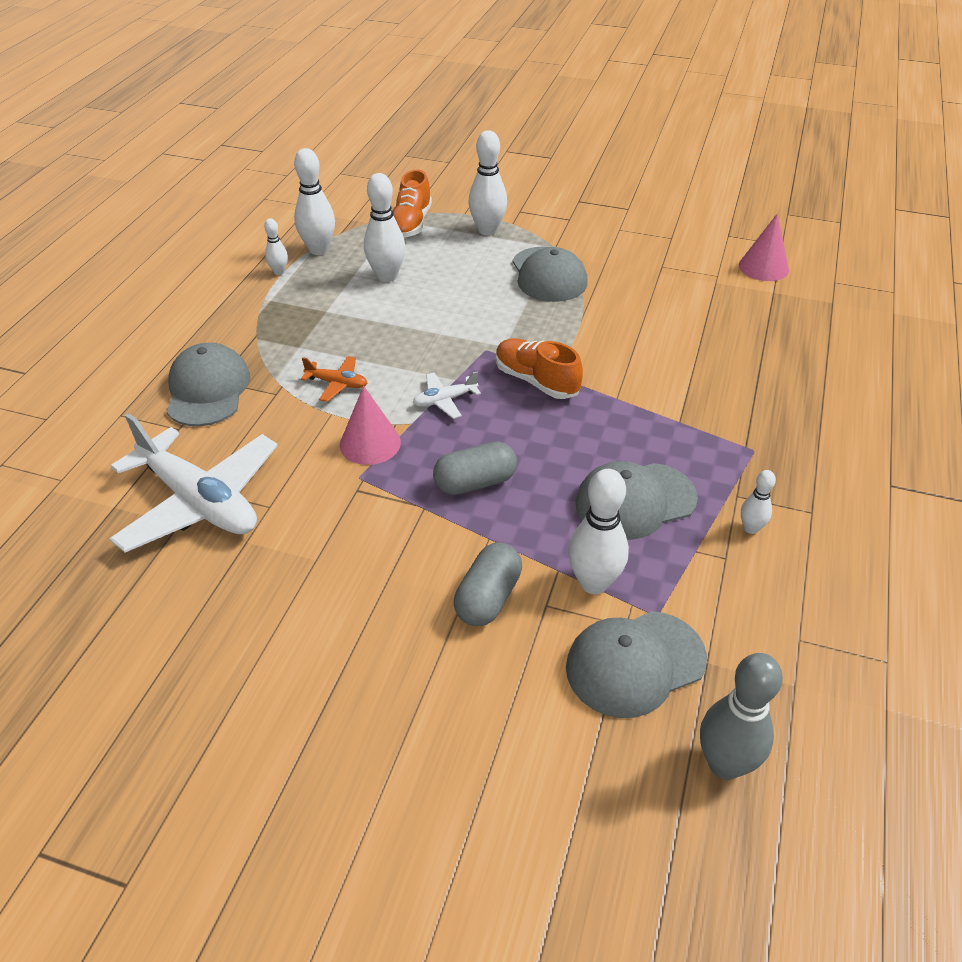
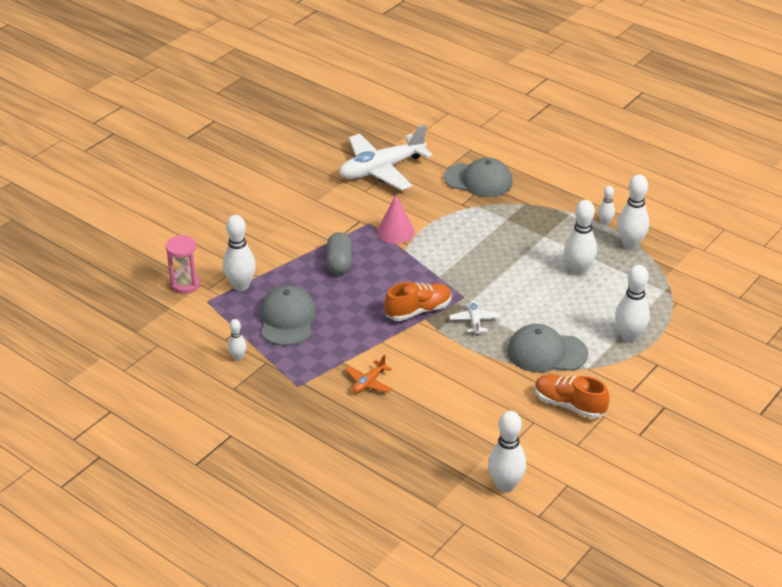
camera: 110 degrees right, 5 degrees down
(337, 384) = (459, 228): orange plane -> orange plane (369, 382)
(411, 224) = (654, 297): orange shoe -> orange shoe (569, 405)
(445, 400) = (419, 267): white plane -> white plane (474, 321)
(488, 598) = (255, 248): grey capsule -> none
(635, 663) = (185, 284): grey cap -> pink hourglass
(725, 764) = (117, 294): grey bowling pin -> none
(763, 267) = (505, 485): pink cone -> white bowling pin

